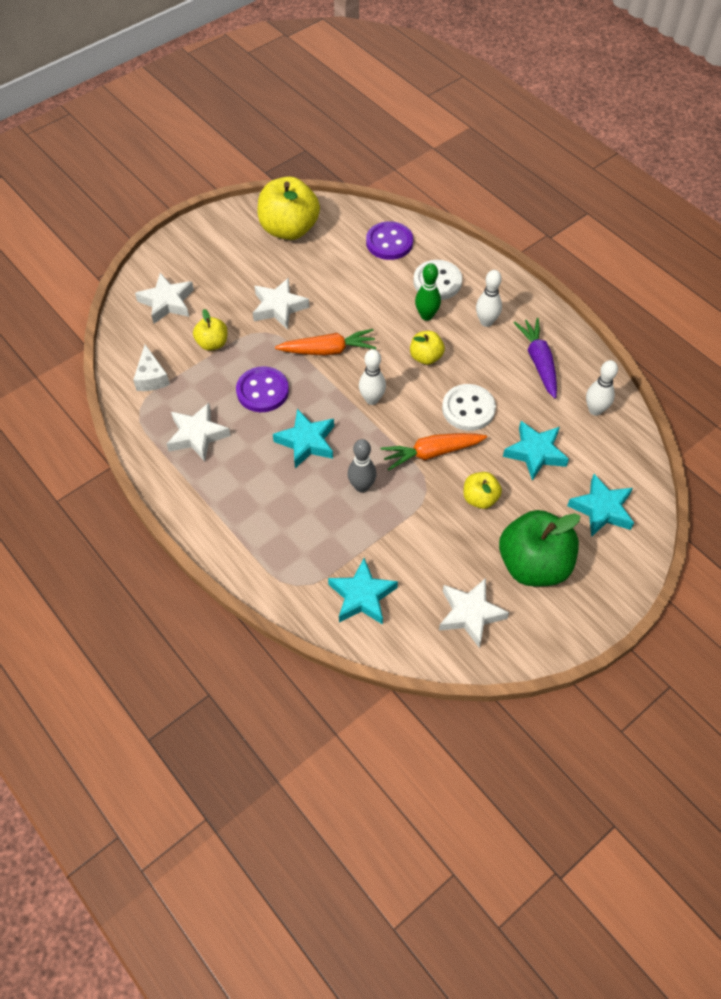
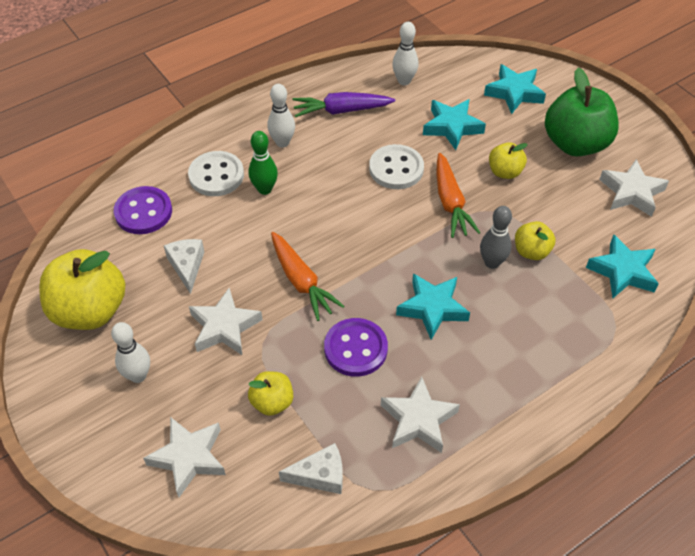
camera: 85 degrees left, 5 degrees down
(328, 350) = (301, 281): orange carrot -> orange carrot turned 150 degrees clockwise
(336, 277) = (187, 266): none -> white cheese
(372, 399) = (377, 246): white bowling pin -> white bowling pin (138, 376)
(426, 357) = (323, 195): yellow apple -> yellow apple (531, 251)

